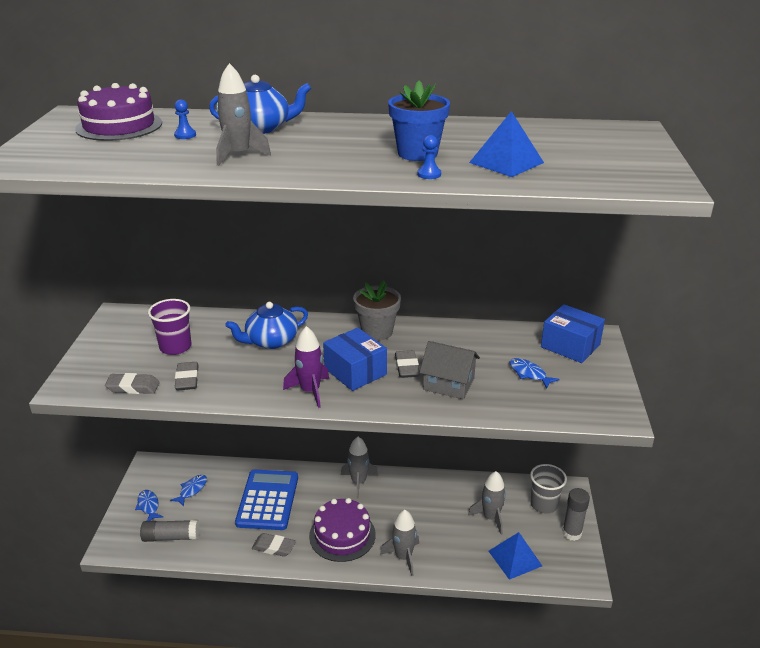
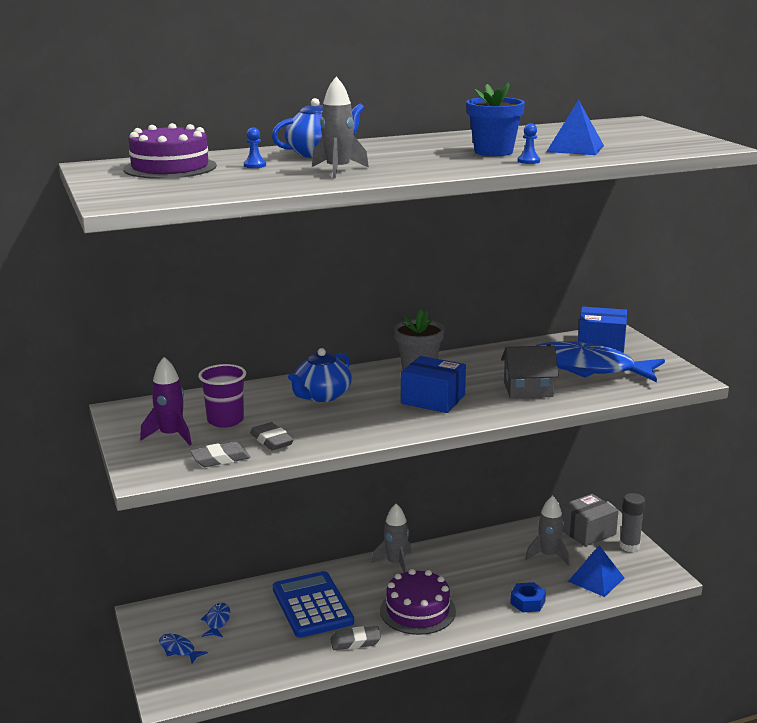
camera: 25 degrees left, 10 degrees down
(171, 537) = (232, 668): grey glue stick -> none
(310, 391) = (407, 422): purple rocket -> purple rocket (171, 435)
(403, 557) = (493, 610): grey rocket -> none
(407, 367) = (477, 387): grey eraser -> none
(437, 560) = (527, 602): none -> blue nut
(529, 374) = (588, 368): blue fish -> blue fish, size x2.48
(544, 504) = (587, 532): grey cup -> grey box

